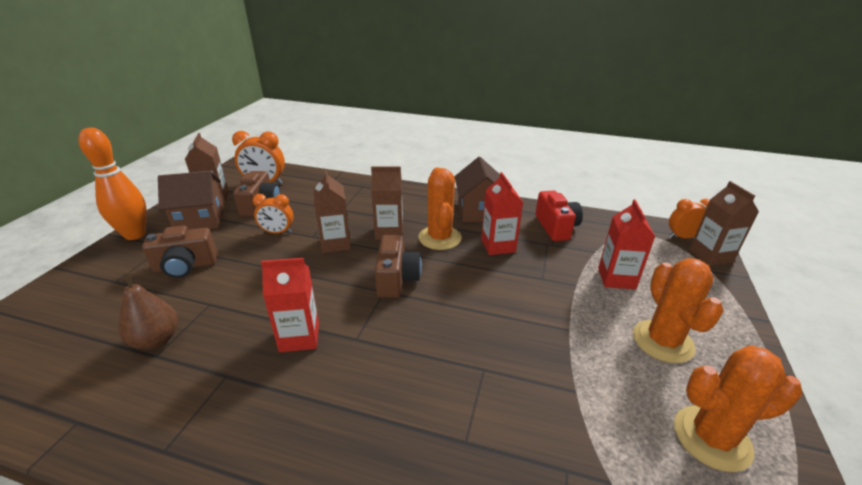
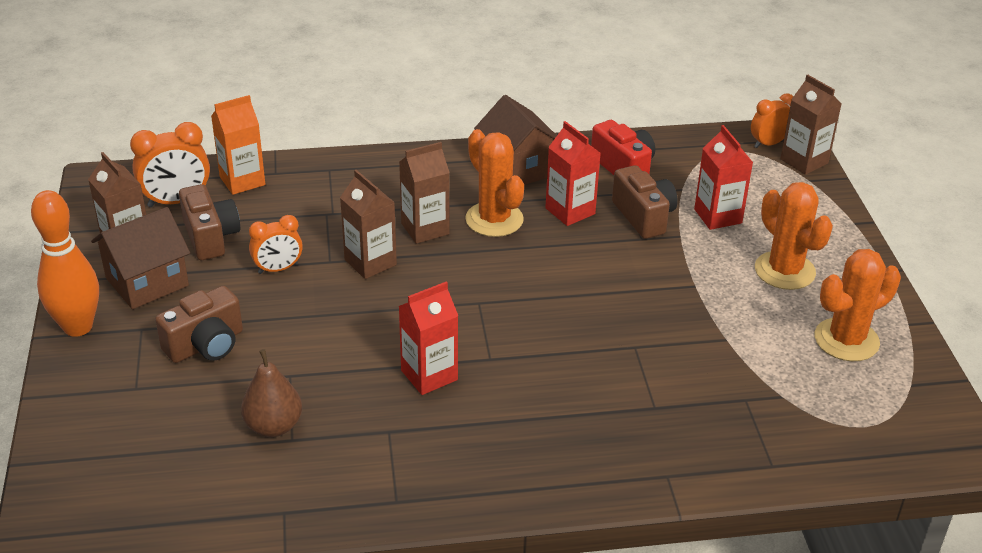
camera: 25 degrees left, 5 degrees up
(309, 181) = (242, 181): none -> orange carton
(396, 279) = (482, 284): brown camera -> brown camera (643, 216)

